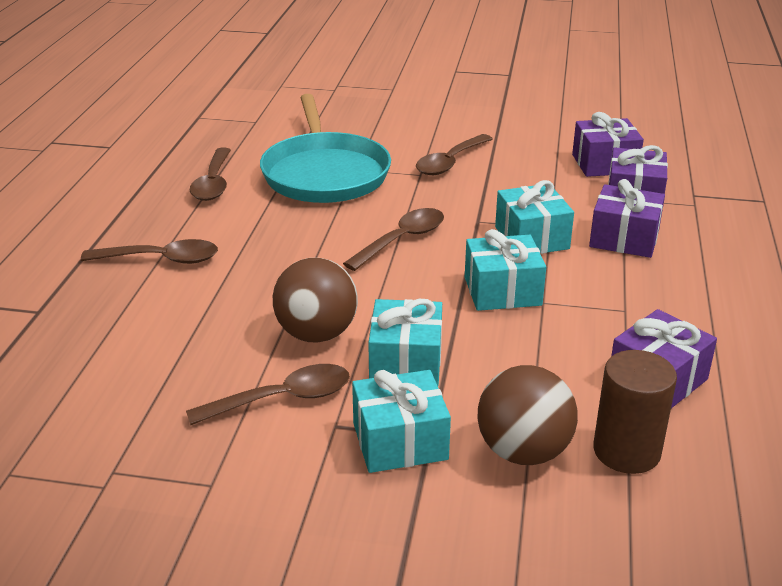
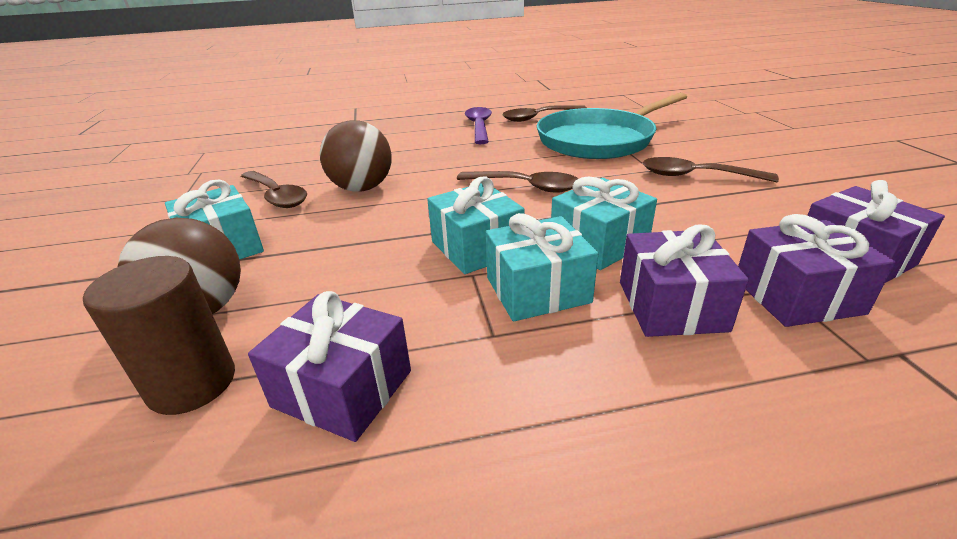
camera: 70 degrees right, 0 degrees up
(161, 259) = (428, 129): brown spoon -> none
(196, 224) = (479, 126): none -> purple spoon
(406, 362) = (334, 227): turquoise gift -> turquoise gift (537, 290)

